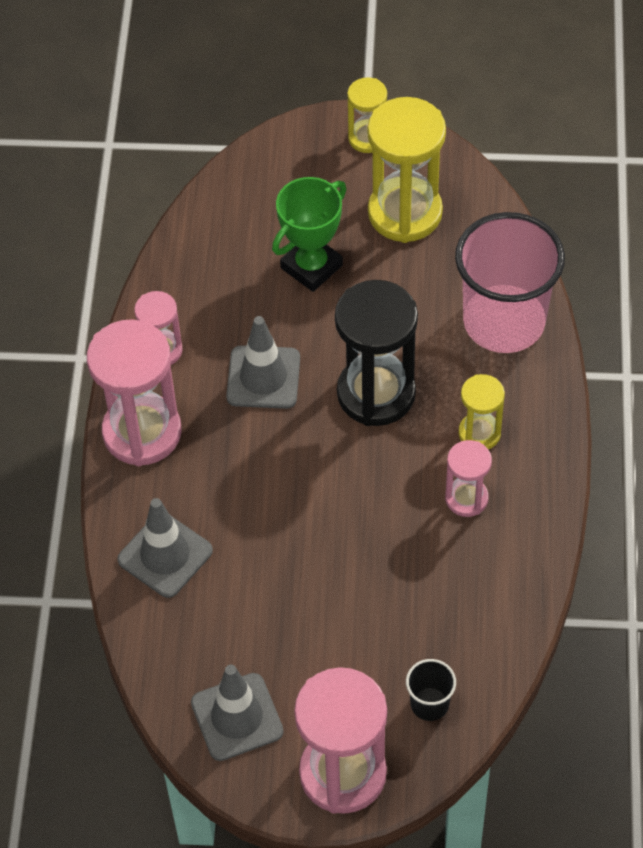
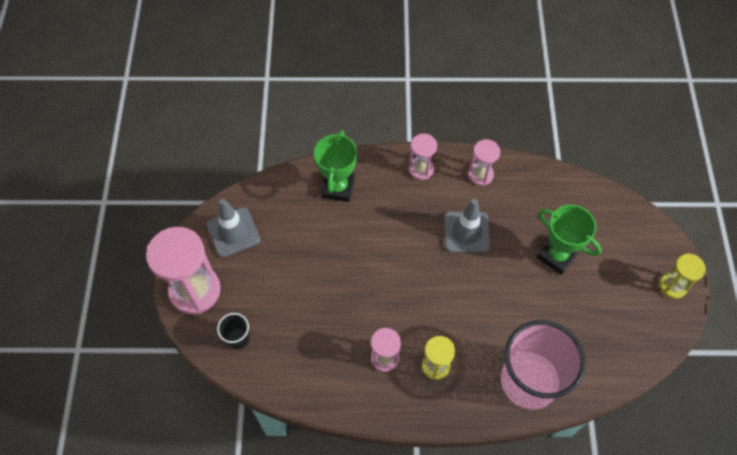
camera: 85 degrees right, 5 degrees up
(142, 432) = (421, 169): pink hourglass -> pink hourglass, size x0.53
(165, 555) = (338, 188): grey traffic cone -> green trophy
(376, 393) = (461, 299): black hourglass -> none
(405, 213) = (612, 313): yellow hourglass -> none

